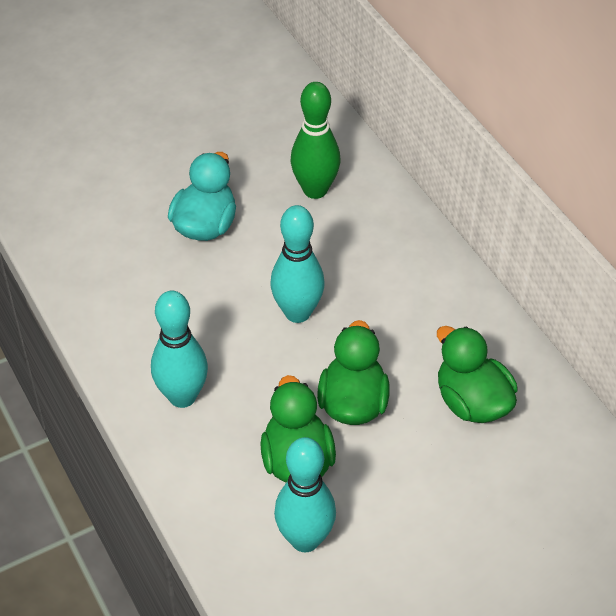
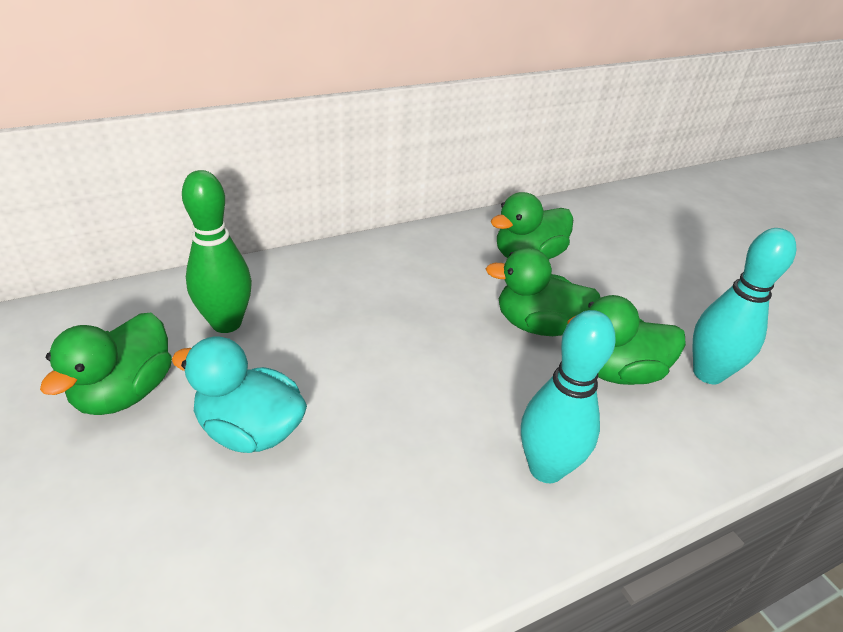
camera: 90 degrees left, 10 degrees down
(233, 155) = (125, 392): none -> green duck
(297, 313) = (416, 354): turquoise bowling pin -> none

